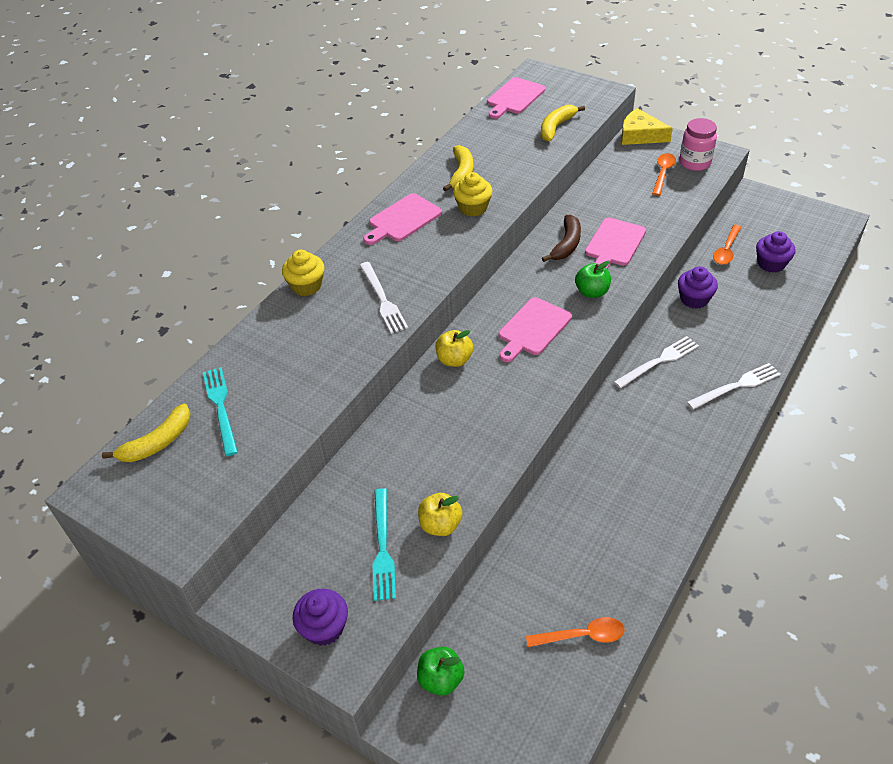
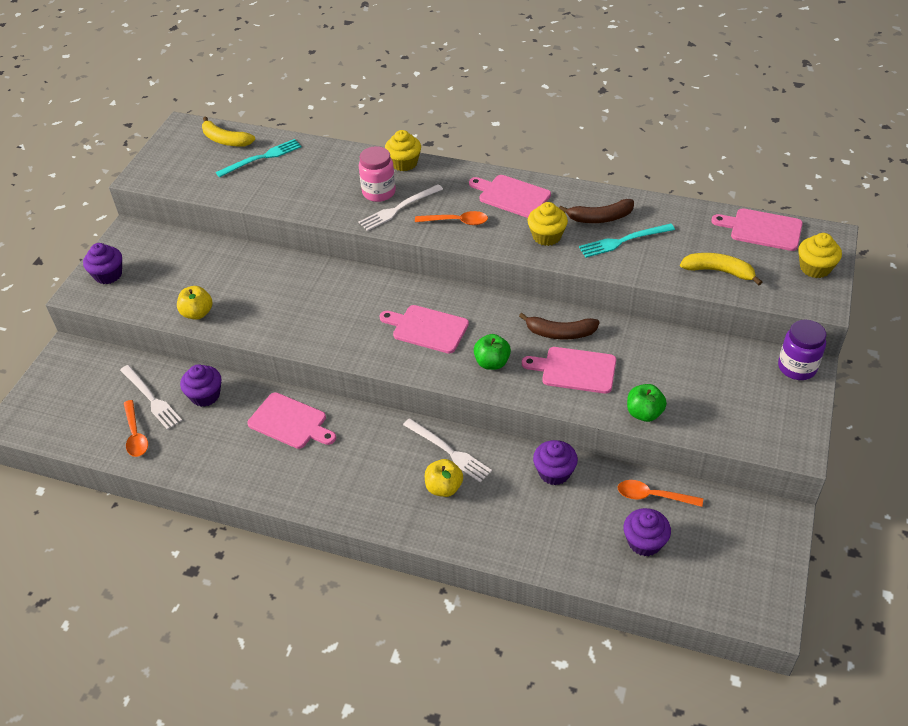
camera: 75 degrees right, 0 degrees up
(382, 547) = (175, 287): turquoise fork -> turquoise fork (623, 241)
(441, 679) = (98, 361): green apple -> green apple (644, 413)
(454, 360) = (374, 285): yellow apple -> yellow apple (444, 487)
(461, 173) = (600, 218): yellow banana -> brown banana
(536, 557) = (205, 395): none -> purple cupcake
(569, 85) = (815, 268): none -> yellow cupcake
(595, 479) = (290, 422): none -> pink cutting board
(640, 135) = (797, 367): yellow cheese -> purple jar
(663, 173) = (725, 397): orange spoon -> orange spoon (456, 221)
(694, 163) = (763, 424): pink jar -> pink jar (379, 192)
(736, 386) = (429, 519): white fork -> white fork (151, 398)

